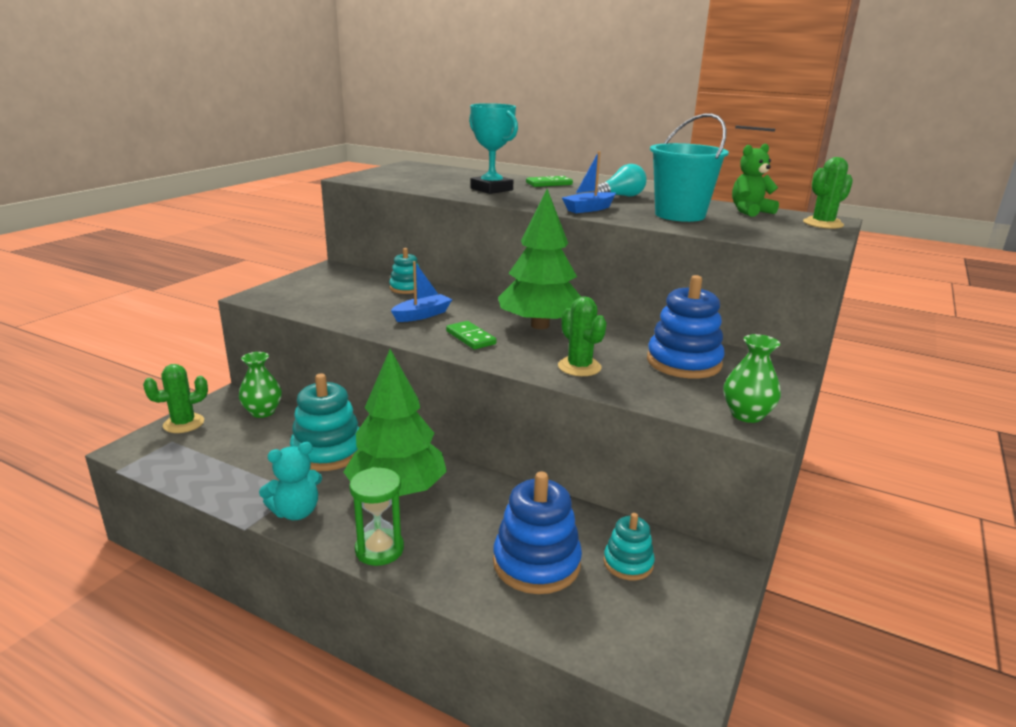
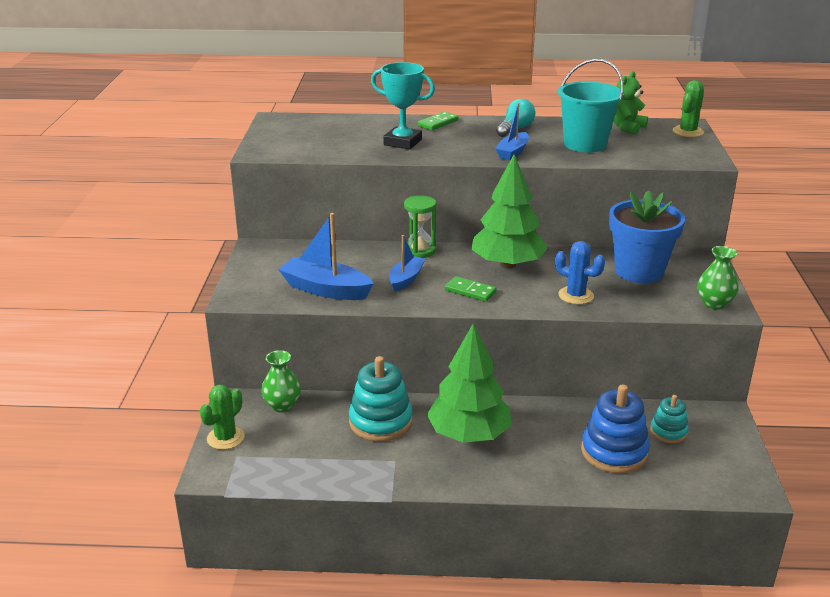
camera: 25 degrees left, 5 degrees up
(296, 512) = (414, 476): turquoise teddy bear -> none
(338, 307) = (325, 289): none -> blue boat
(379, 549) = (504, 480): green hourglass -> green hourglass (420, 251)
(406, 288) = (356, 254): turquoise stacking toy -> none
(579, 367) = (576, 295): green cactus -> blue cactus
(683, 362) = (639, 271): blue stacking toy -> blue flower pot

